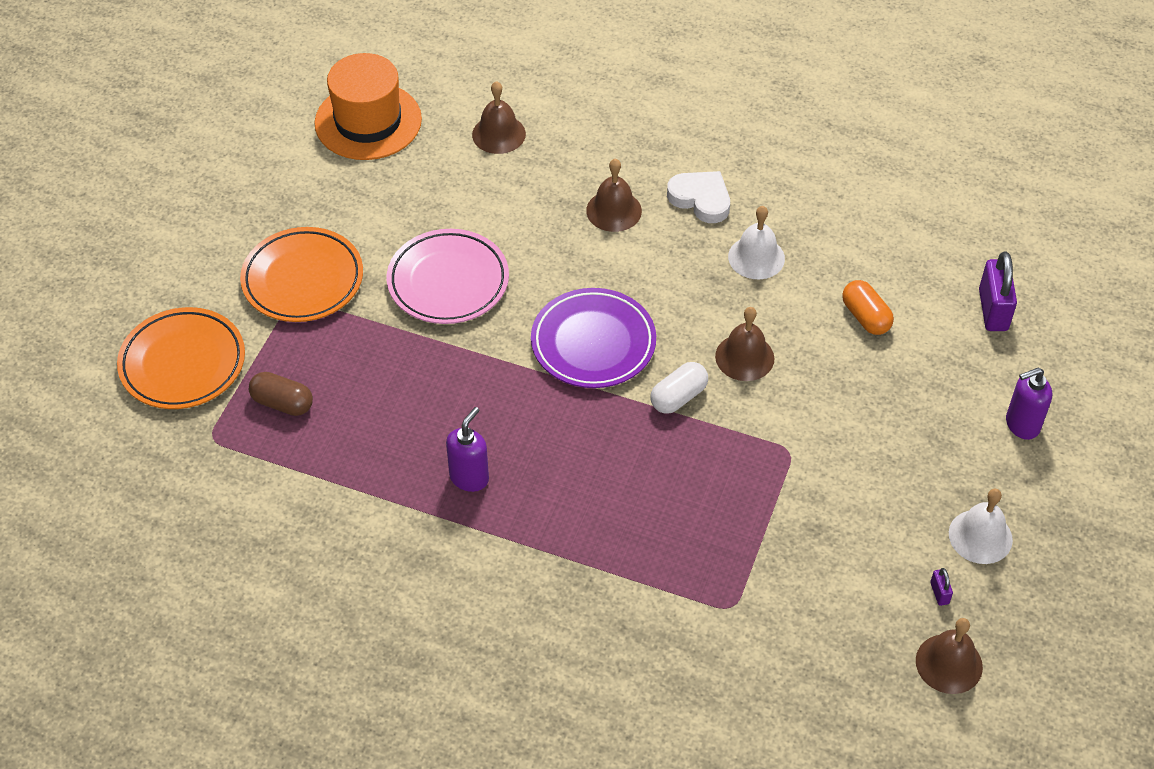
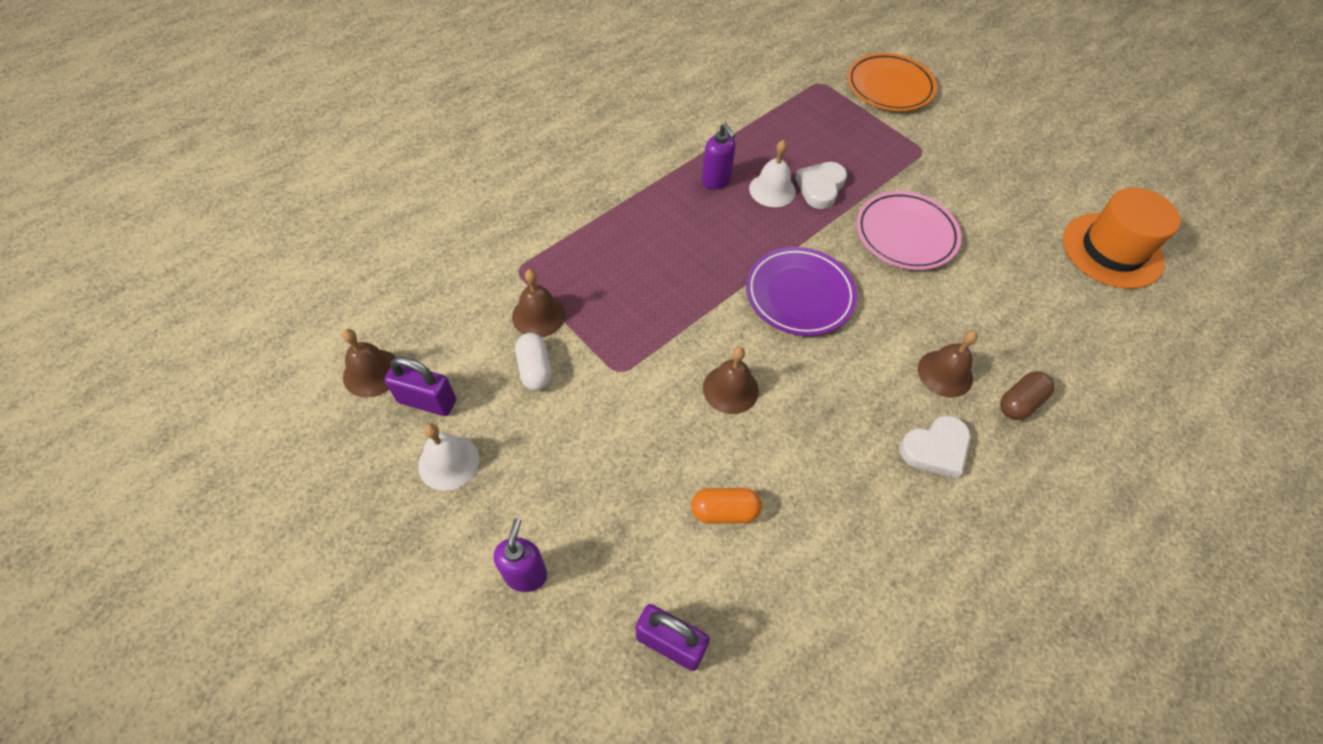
camera: 115 degrees right, 5 degrees up
(282, 403) = (831, 118): brown capsule -> brown capsule (1020, 403)
(303, 280) = (941, 160): orange plate -> none
(418, 375) = (820, 187): none -> white heart
(498, 134) = (1073, 330): brown bell -> brown bell (538, 315)
(678, 397) = (716, 324): white capsule -> white capsule (535, 369)
(756, 257) = (841, 458): white bell -> white bell (772, 190)
(939, 593) = (427, 401): purple padlock -> purple padlock, size x2.22

